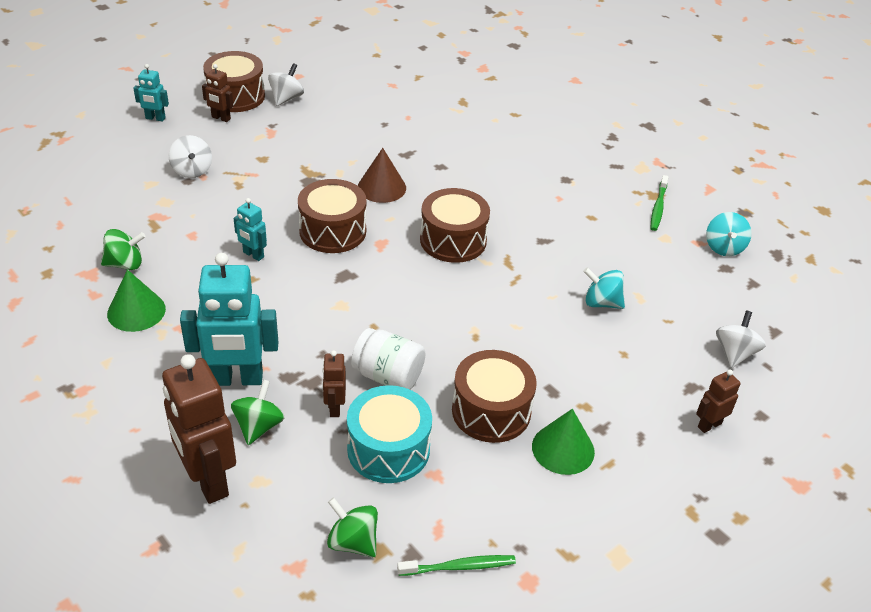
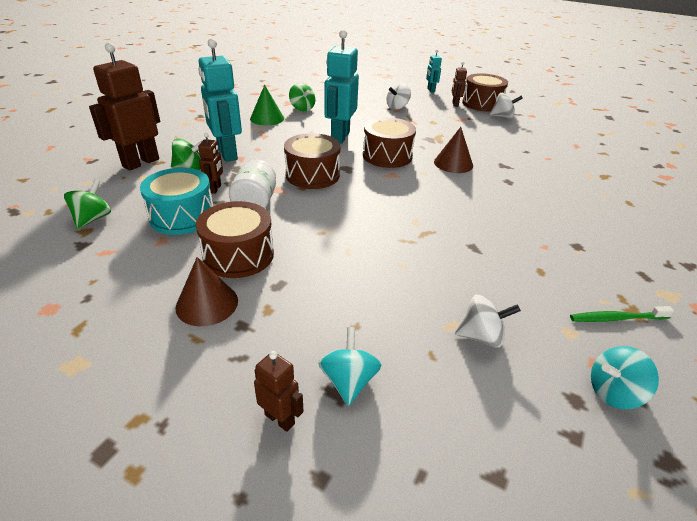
camera: 70 degrees right, 5 degrees down
(253, 255) = (339, 137): turquoise robot -> turquoise robot, size x2.05
(334, 407) = (215, 189): brown robot -> brown robot turned 120 degrees clockwise
(453, 240) = (426, 202): brown drum -> brown drum (312, 175)
(459, 567) = (67, 268): green toothbrush -> none
(563, 449) = (207, 304): green cone -> brown cone
(601, 302) = (419, 298): turquoise spinning top -> turquoise spinning top (349, 381)
(735, 353) = (420, 431): white spinning top -> white spinning top (481, 336)

